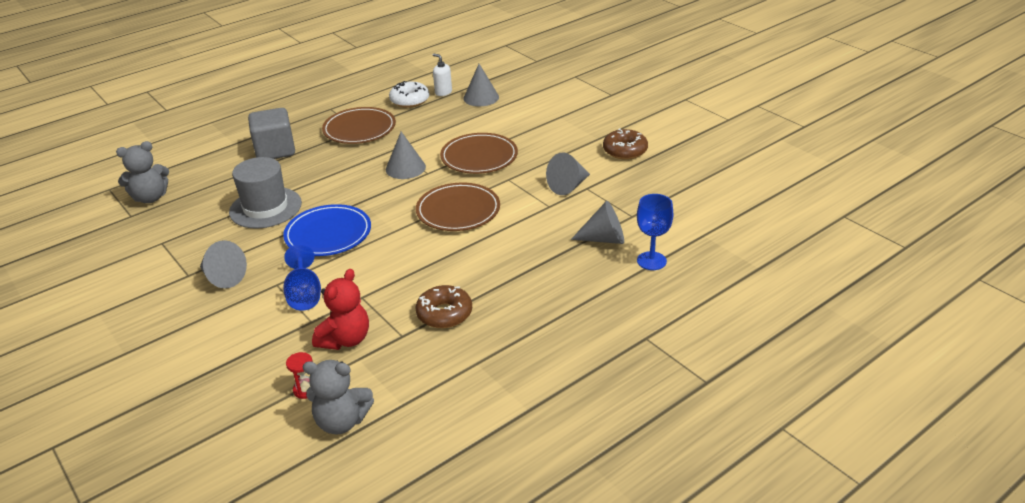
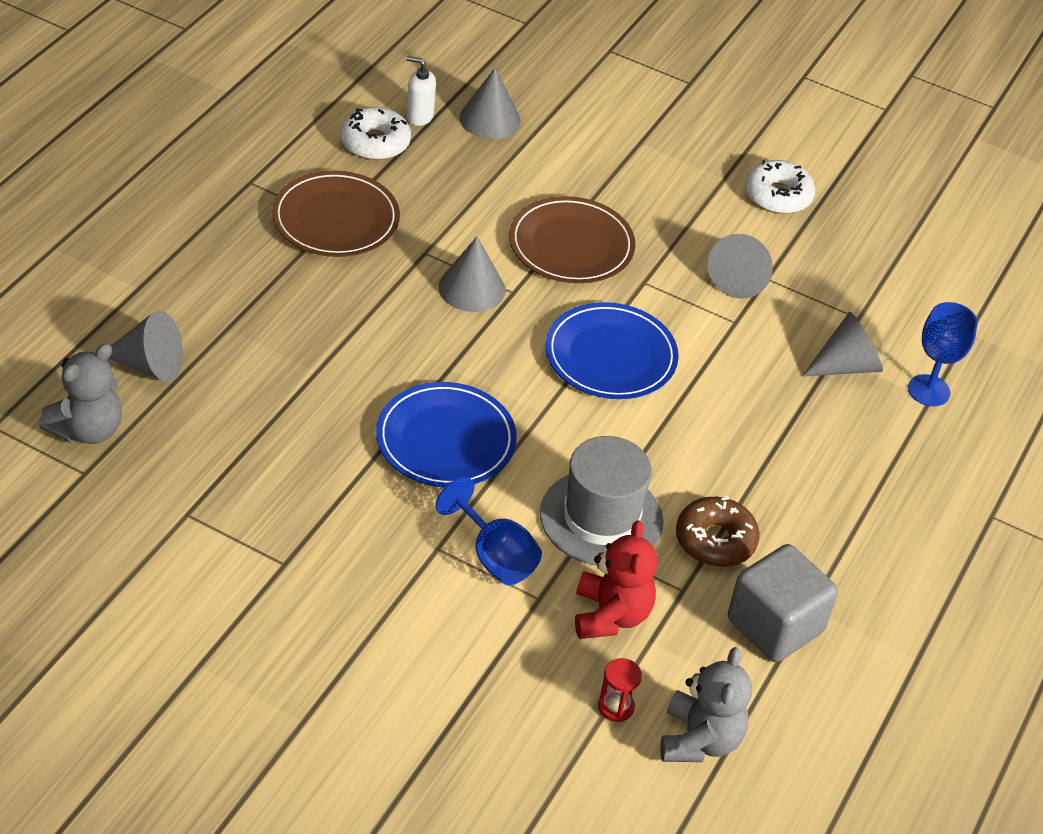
camera: 30 degrees left, 10 degrees up
(223, 277) = (344, 555): grey cone -> grey cone (150, 365)
(265, 208) = (305, 410): grey hat -> grey hat (601, 518)
(275, 150) = (226, 290): grey cube -> grey cube (775, 625)
(342, 421) = (699, 740): grey teddy bear -> grey teddy bear turned 60 degrees counterclockwise
(458, 210) = (610, 356): brown plate -> blue plate
(625, 151) = (778, 196): brown donut -> white donut

